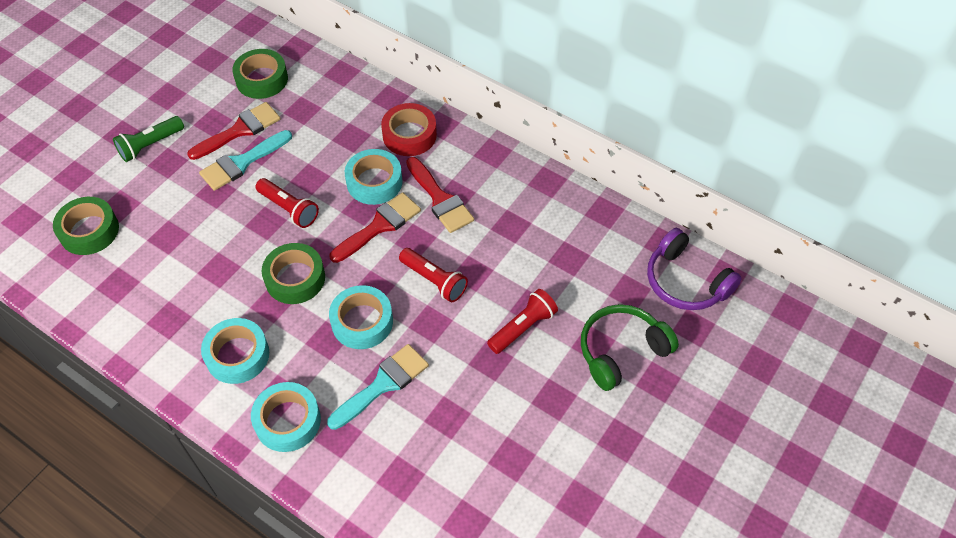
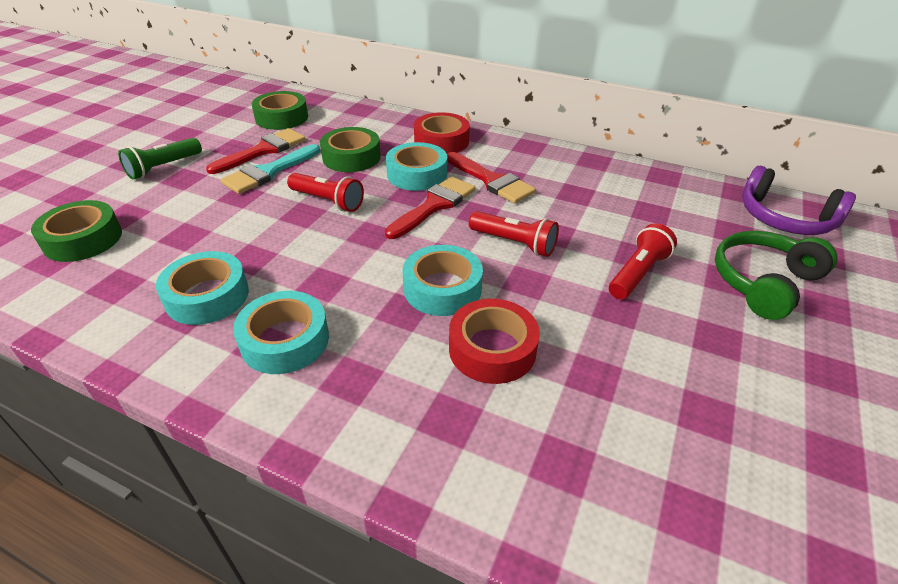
camera: 10 degrees left, 15 degrees down
(287, 421) = (371, 409): turquoise tape -> turquoise tape (207, 296)
(295, 278) = (347, 257): green tape -> green tape (351, 157)
(383, 384) = (492, 349): turquoise brush -> red tape

